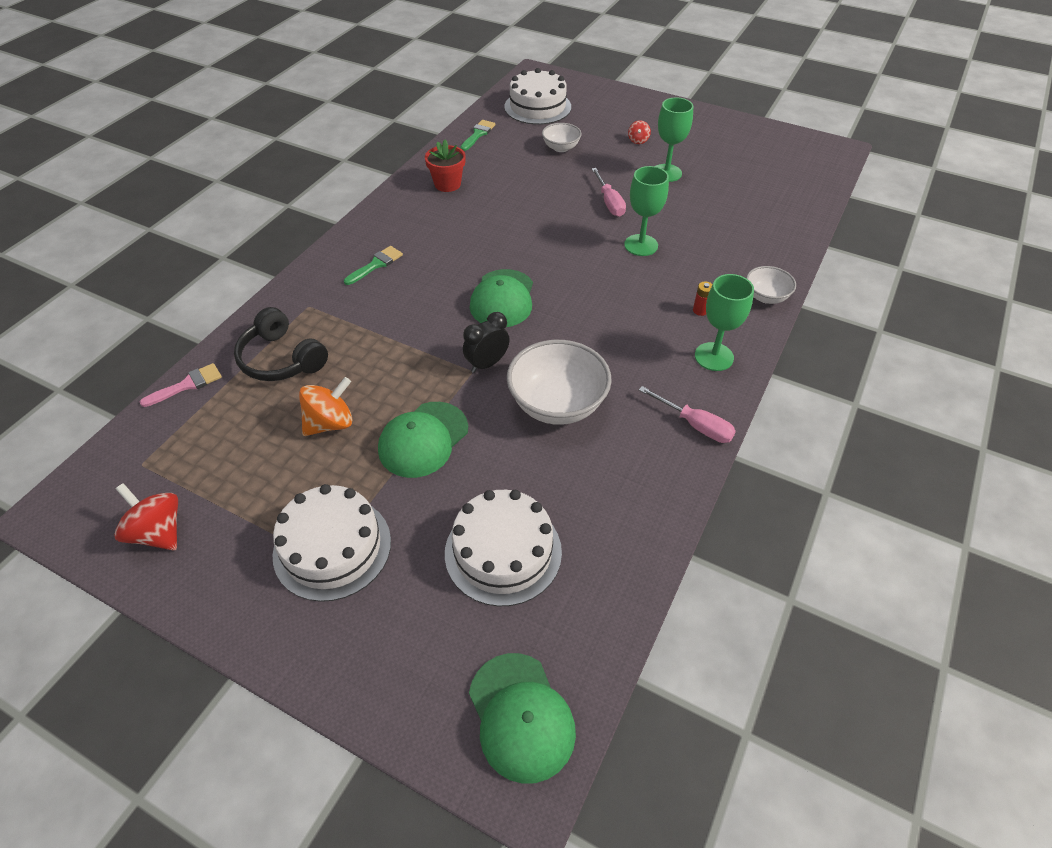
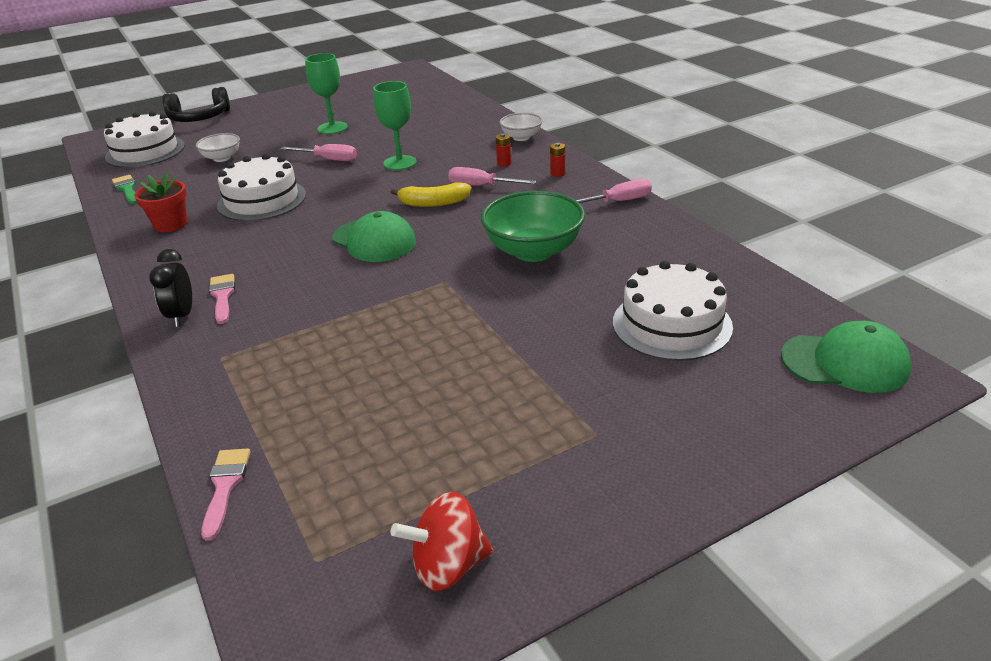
camera: 55 degrees left, 15 degrees down
(281, 359) = (279, 397): black headphones -> black headphones (199, 118)
(330, 423) = (417, 384): orange spinning top -> none
(332, 547) = (587, 425): white cake -> white cake (262, 200)
(376, 264) = (222, 296): green brush -> pink brush
(423, 439) = (501, 331): green cap -> none
(487, 364) = (445, 271): black clock -> black clock (182, 316)
(557, 404) = (533, 251): white bowl -> green bowl
(589, 301) = (433, 203): none -> yellow banana
(638, 140) = (273, 126): red spinning top -> none
(643, 316) = (481, 186): none -> pink screwdriver
(714, 357) = (557, 174): green goblet -> red battery

